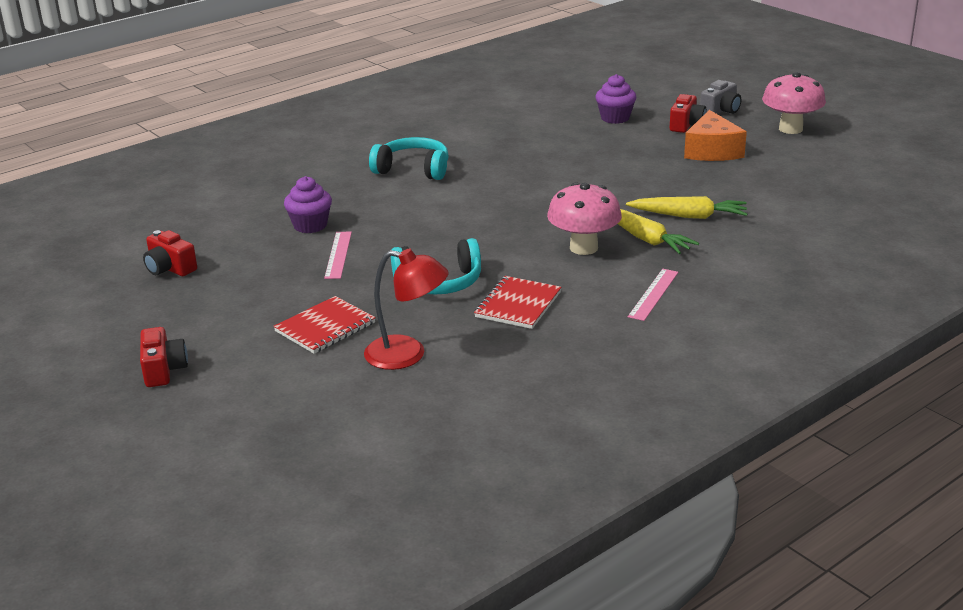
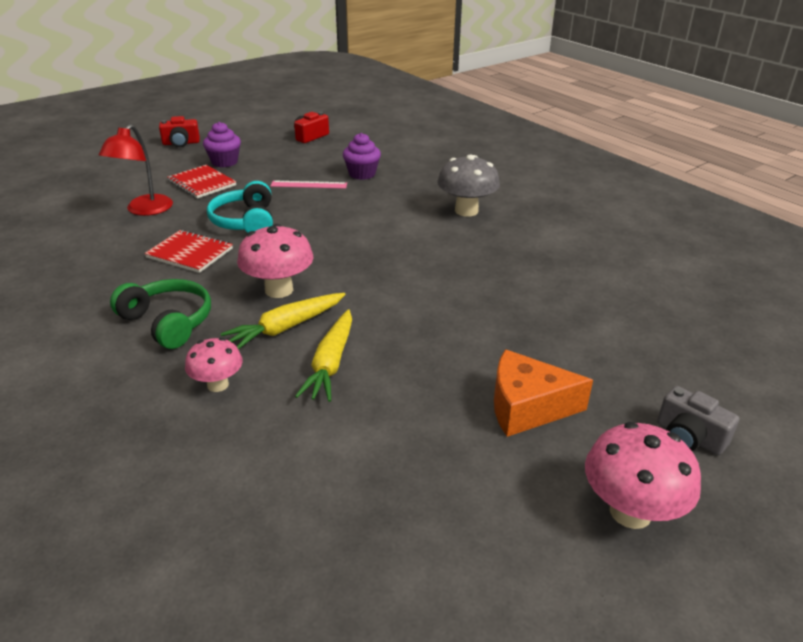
camera: 90 degrees right, 5 degrees up
(413, 170) = (466, 211): turquoise headphones -> grey mushroom
(615, 118) = (628, 334): purple cupcake -> purple cupcake (224, 162)
(653, 294) = (168, 322): pink ruler -> green headphones
(686, 125) = (619, 394): red camera -> none
(733, 257) = (218, 384): none -> pink mushroom

